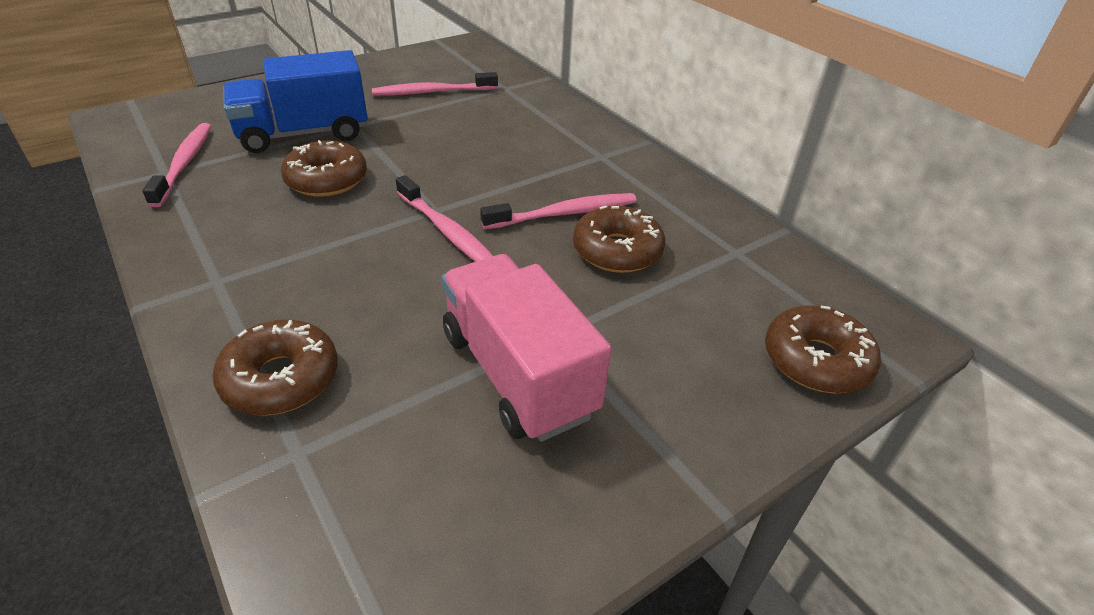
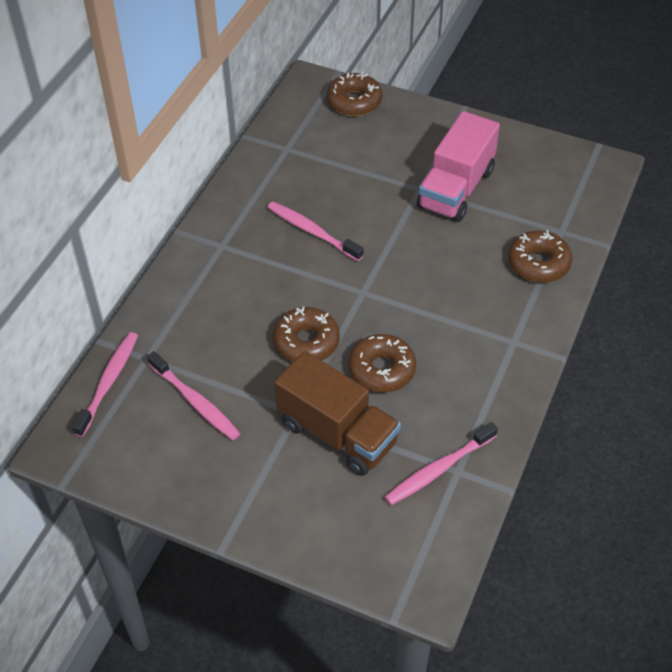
camera: 120 degrees left, 10 degrees up
(304, 134) = (337, 433): blue truck -> brown truck
(447, 232) = (379, 272): pink toothbrush -> pink toothbrush (108, 382)
(617, 250) = (329, 194): brown donut -> brown donut (306, 342)

